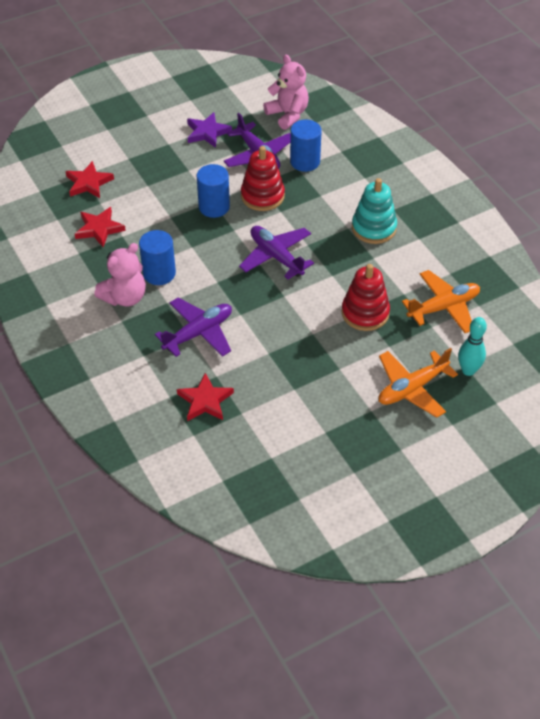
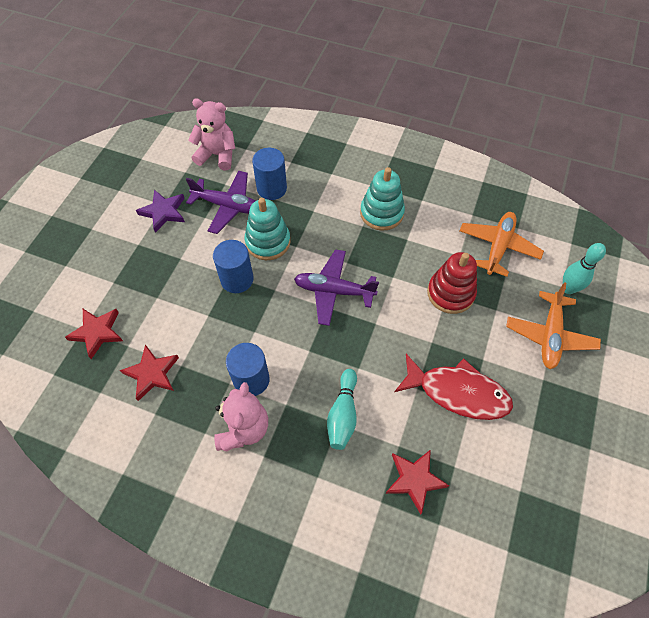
camera: 40 degrees left, 10 degrees up
(198, 333) = (343, 414): purple plane -> turquoise bowling pin
(262, 196) = (268, 242): red stacking toy -> turquoise stacking toy
(295, 375) = (458, 392): none -> red fish

